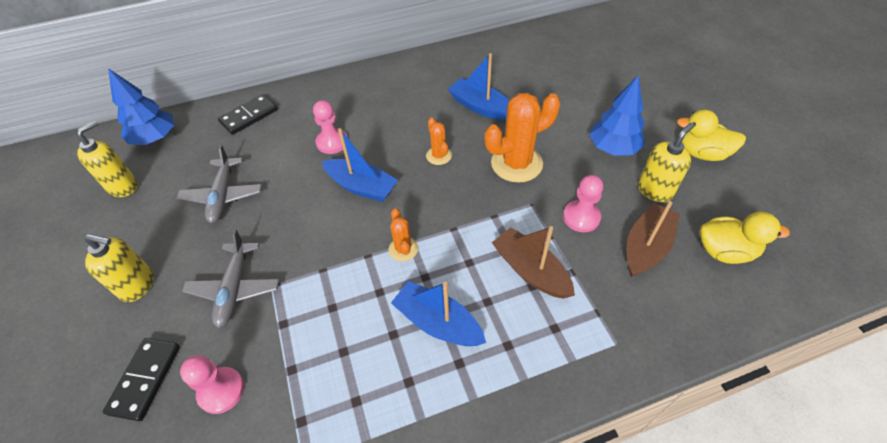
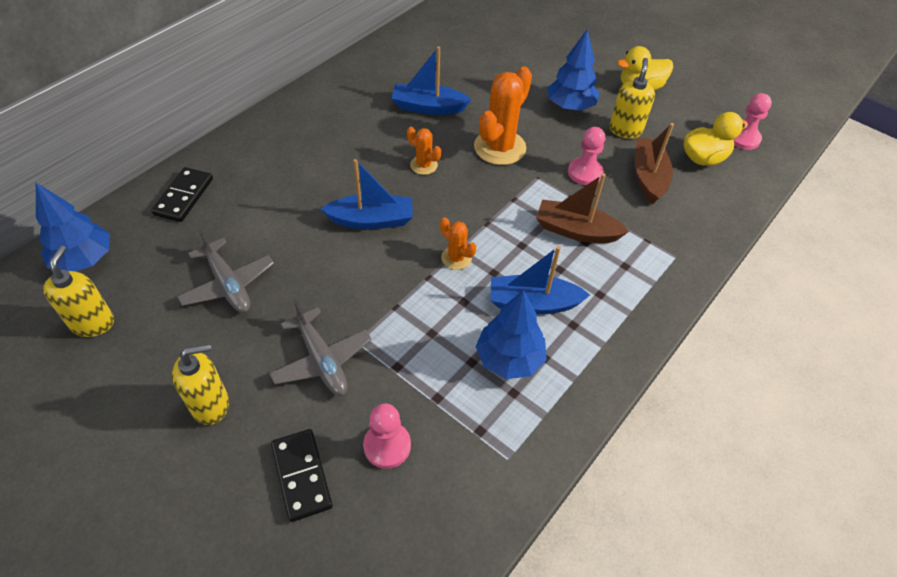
camera: 35 degrees left, 0 degrees up
(332, 142) = (304, 190): pink pawn -> pink pawn (743, 138)
(377, 366) = (509, 359): none -> blue tree

